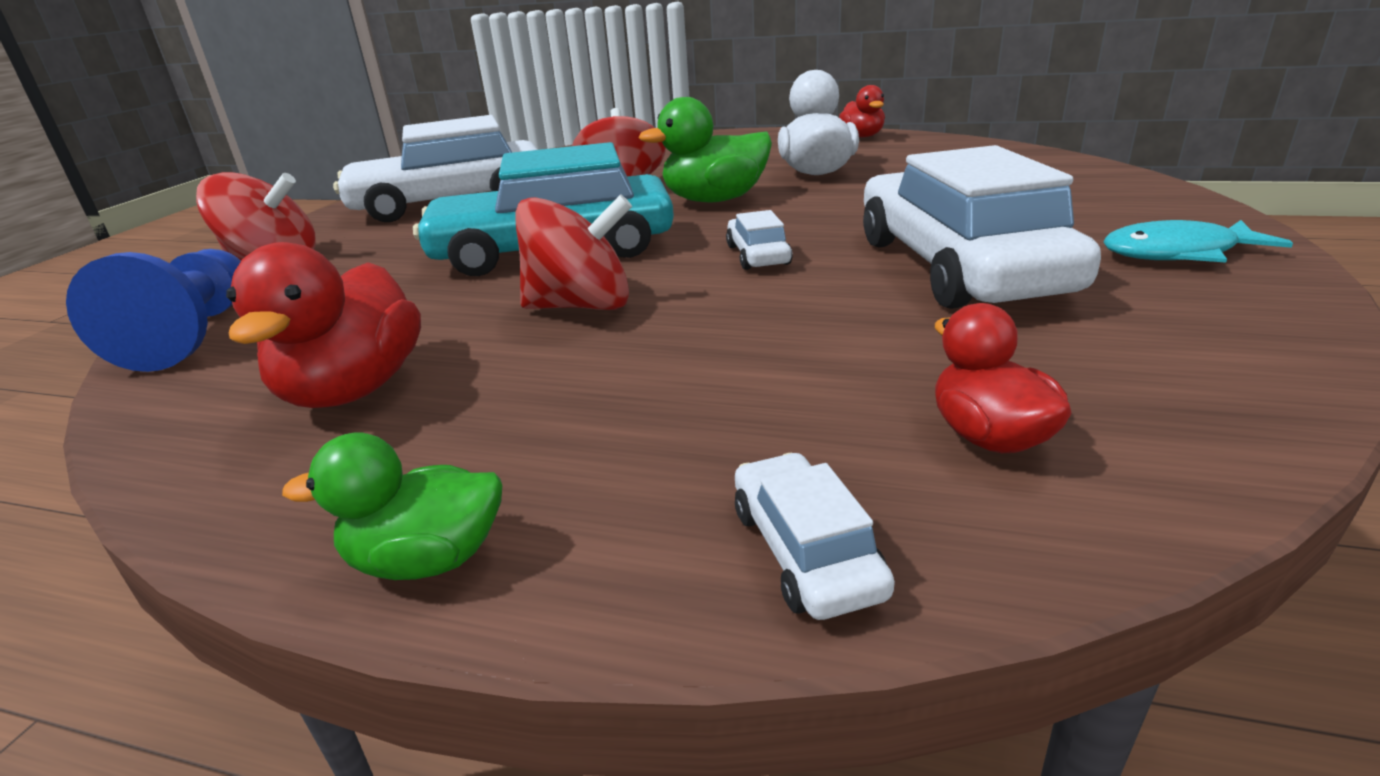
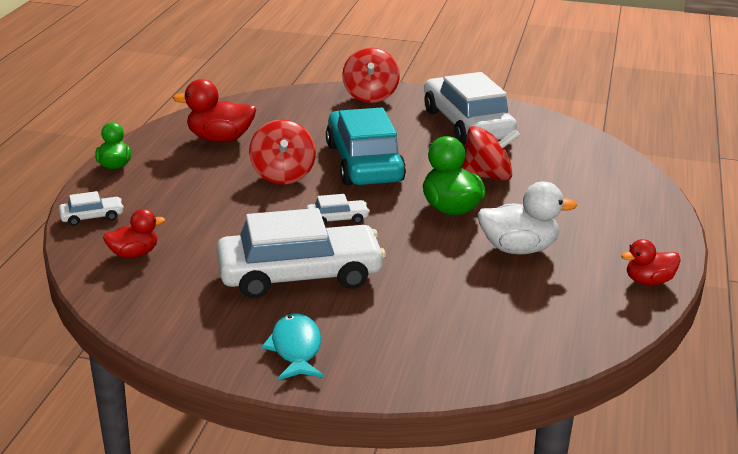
camera: 85 degrees right, 0 degrees up
(195, 334) = (283, 100): blue pawn -> none

